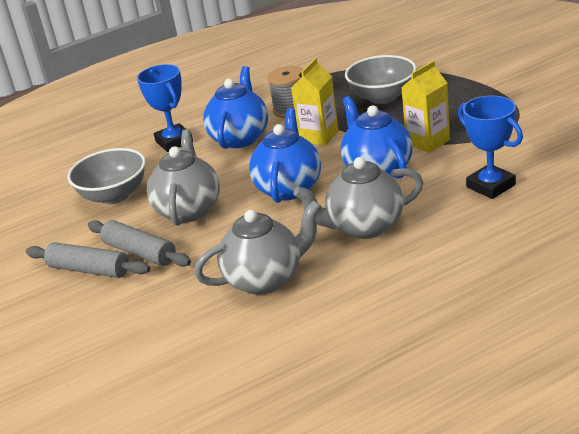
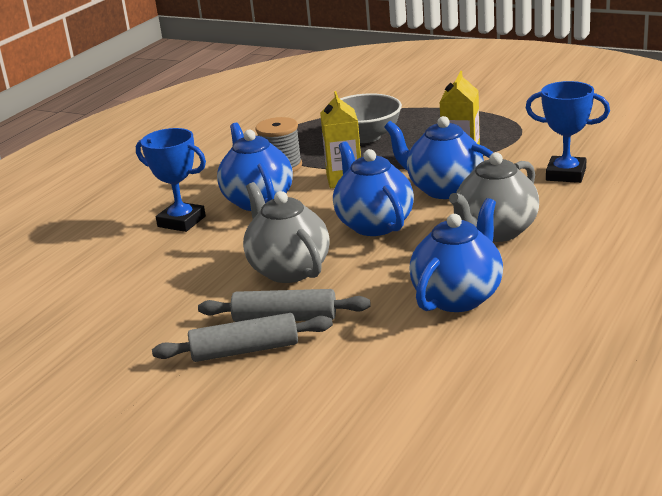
camera: 35 degrees left, 5 degrees down
(114, 195) = (176, 283): grey bowl -> none
(265, 279) = (458, 297): grey teapot -> blue teapot

